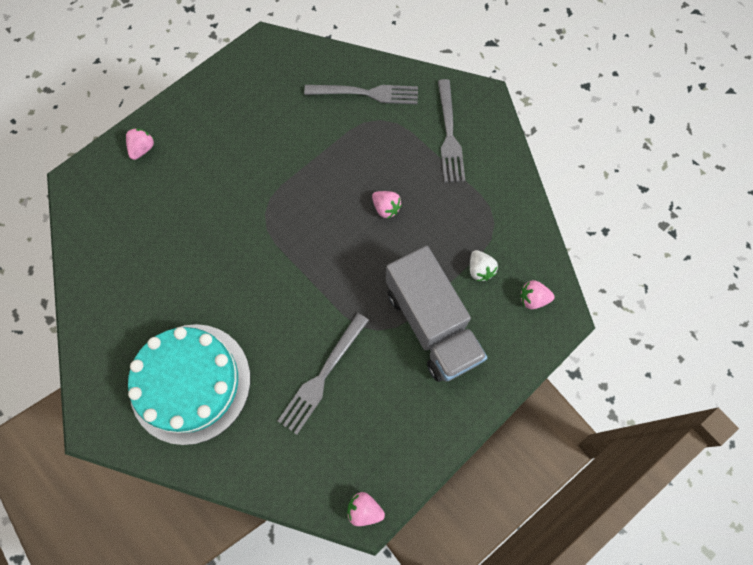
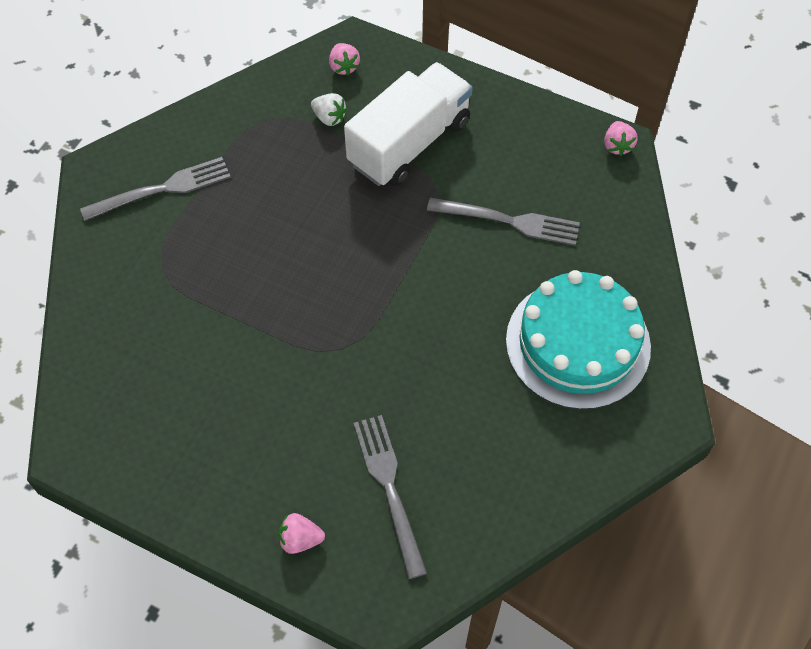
camera: 110 degrees left, 10 degrees down
(367, 93) = (125, 294): grey fork -> grey fork (389, 487)
(386, 208) = (286, 224): pink strawberry -> none
(431, 324) = (409, 143): grey truck -> white truck
(480, 270) = (329, 117): white strawberry -> white strawberry turned 75 degrees clockwise

